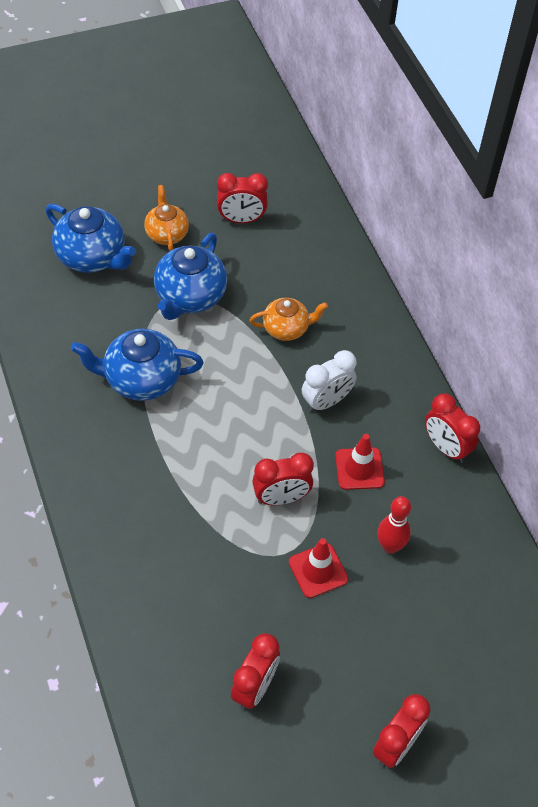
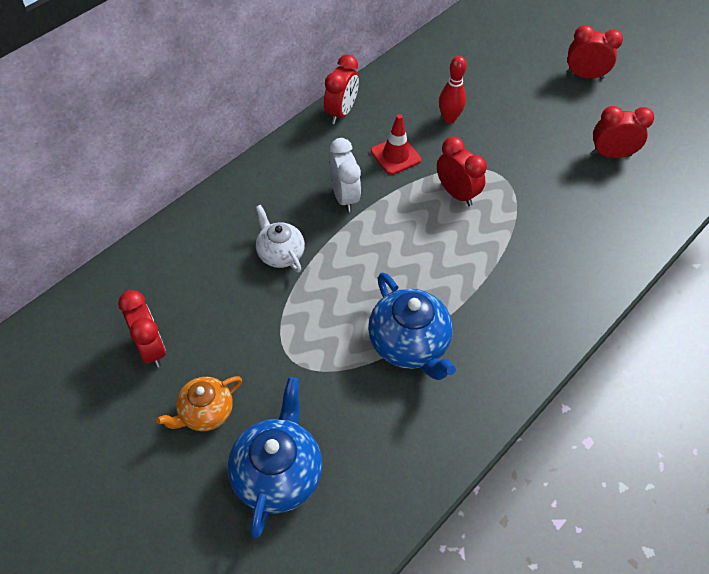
camera: 115 degrees left, 0 degrees up
(190, 297) = (284, 349): blue teapot -> none
(286, 328) = (280, 253): orange teapot -> white teapot
(318, 570) = (499, 151): red traffic cone -> none
(326, 402) = (344, 197): white clock -> white clock turned 45 degrees clockwise

